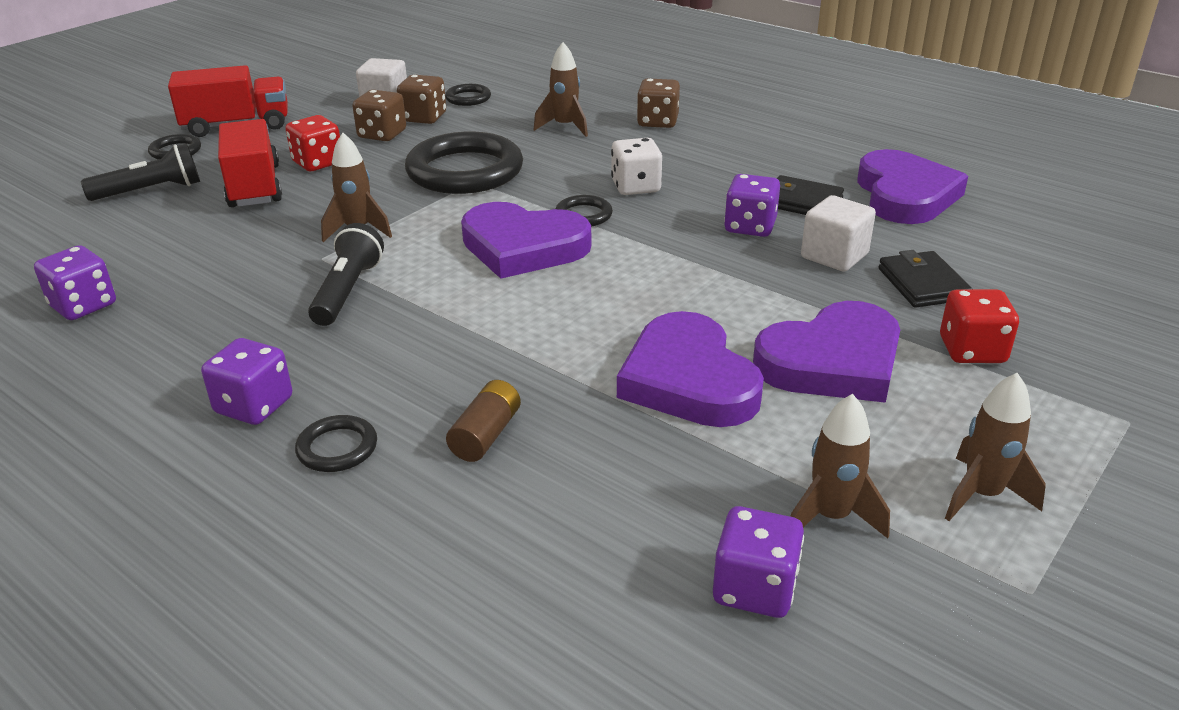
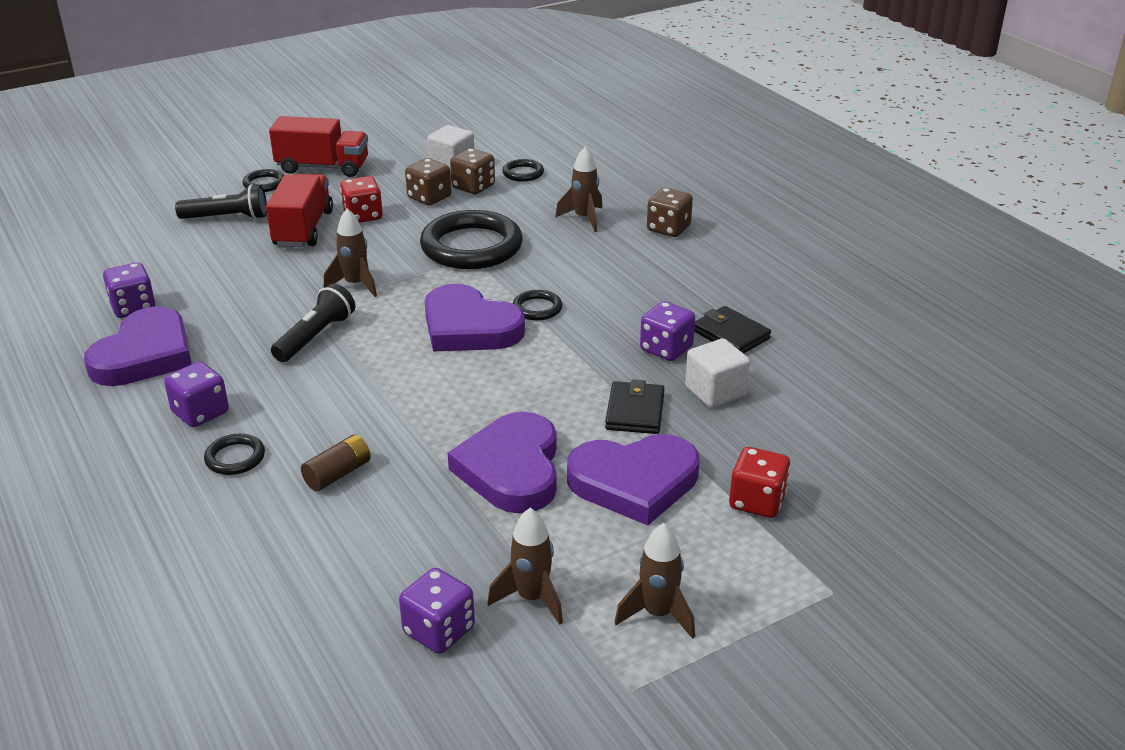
camera: 20 degrees right, 0 degrees up
(636, 187) = (600, 290): white dice -> none
(905, 195) = (830, 347): purple heart -> purple heart (145, 355)
(922, 284) = (769, 434): black wallet -> black wallet (635, 412)

